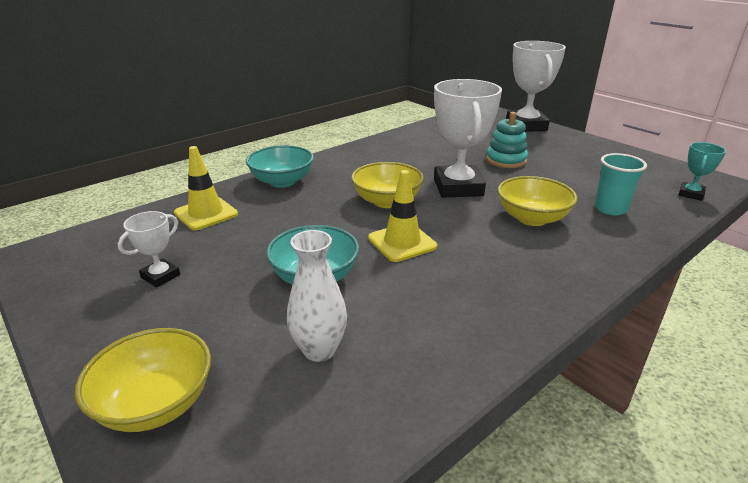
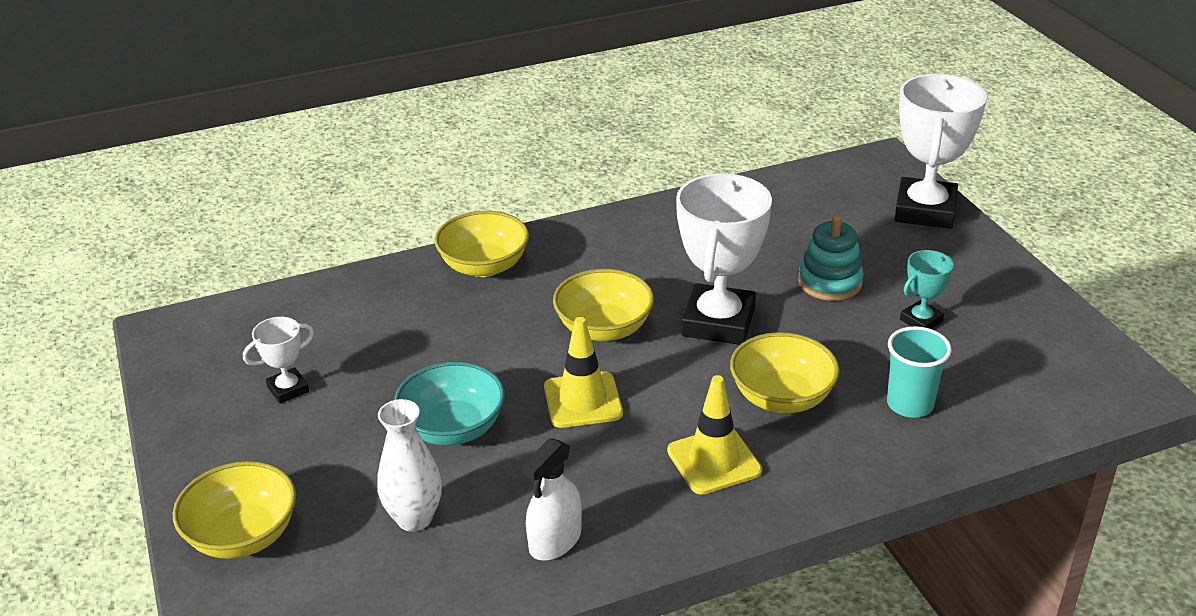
camera: 20 degrees right, 5 degrees up
(206, 214) = (367, 305): yellow traffic cone -> yellow traffic cone (714, 461)
(282, 181) = (484, 266): turquoise bowl -> yellow bowl
(450, 340) = (555, 541): none -> white spray bottle
(691, 194) = (1063, 403): turquoise trophy -> turquoise trophy (921, 320)

